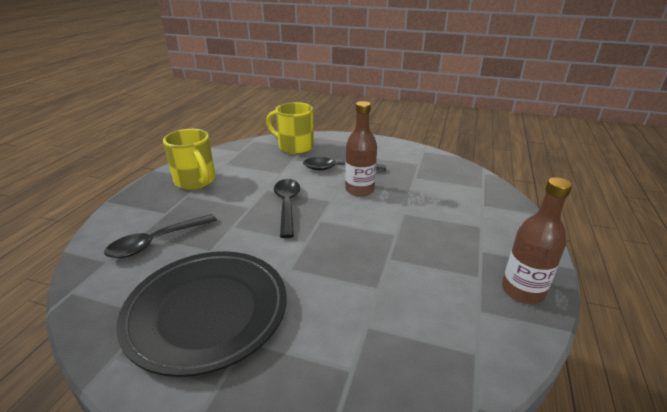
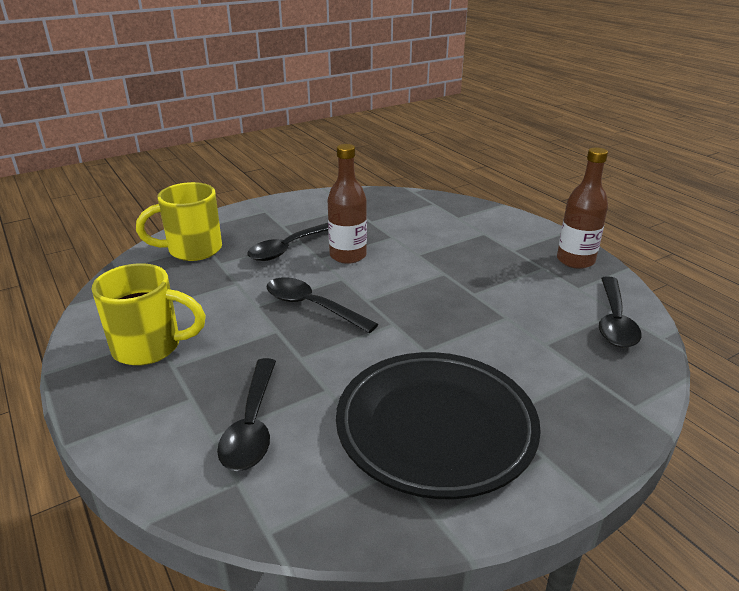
camera: 50 degrees left, 0 degrees up
(457, 357) = (614, 321): none -> black spoon

